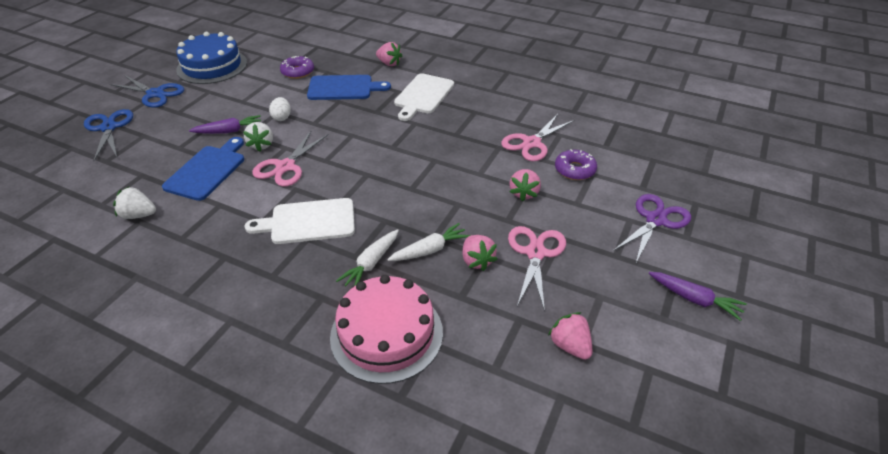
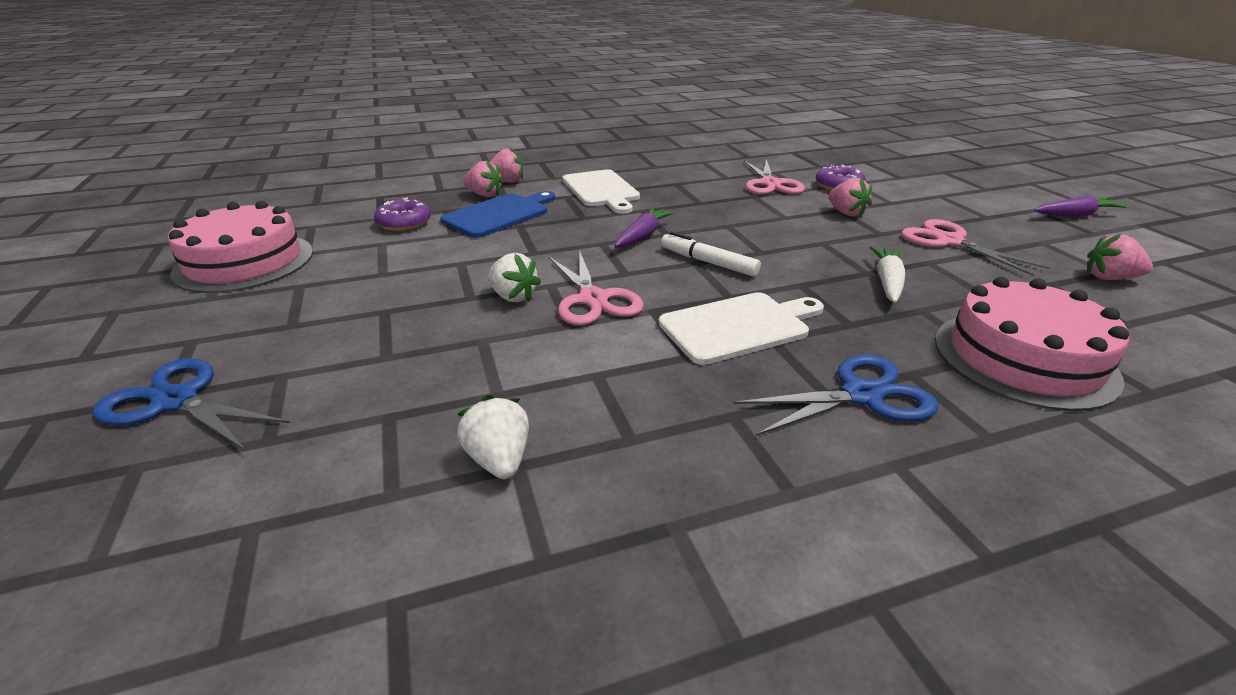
camera: 45 degrees left, 10 degrees down
(139, 215) = (499, 459): white strawberry -> white strawberry turned 105 degrees clockwise
(155, 94) = (194, 325): blue scissors -> blue scissors (861, 395)
(207, 170) = (494, 355): blue cutting board -> none
(212, 66) = (244, 262): blue cake -> pink cake
(229, 131) = (432, 306): purple carrot -> purple carrot (642, 235)
(282, 117) = (480, 264): white egg -> none
(308, 222) = (738, 326): white cutting board -> white cutting board turned 150 degrees counterclockwise
(371, 264) = (876, 320): white carrot -> none
(372, 178) = (708, 262): none -> white marker
(477, 260) = (933, 268): pink strawberry -> pink strawberry (484, 195)
(655, 220) = (951, 189): purple scissors -> none

